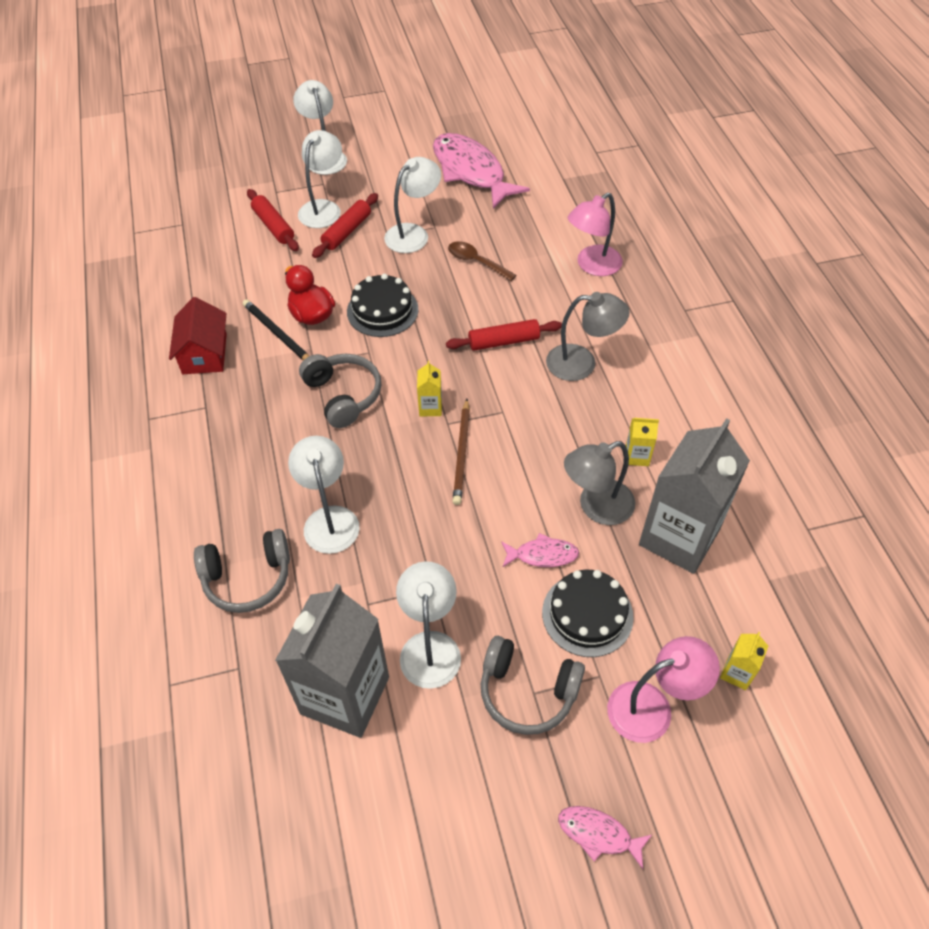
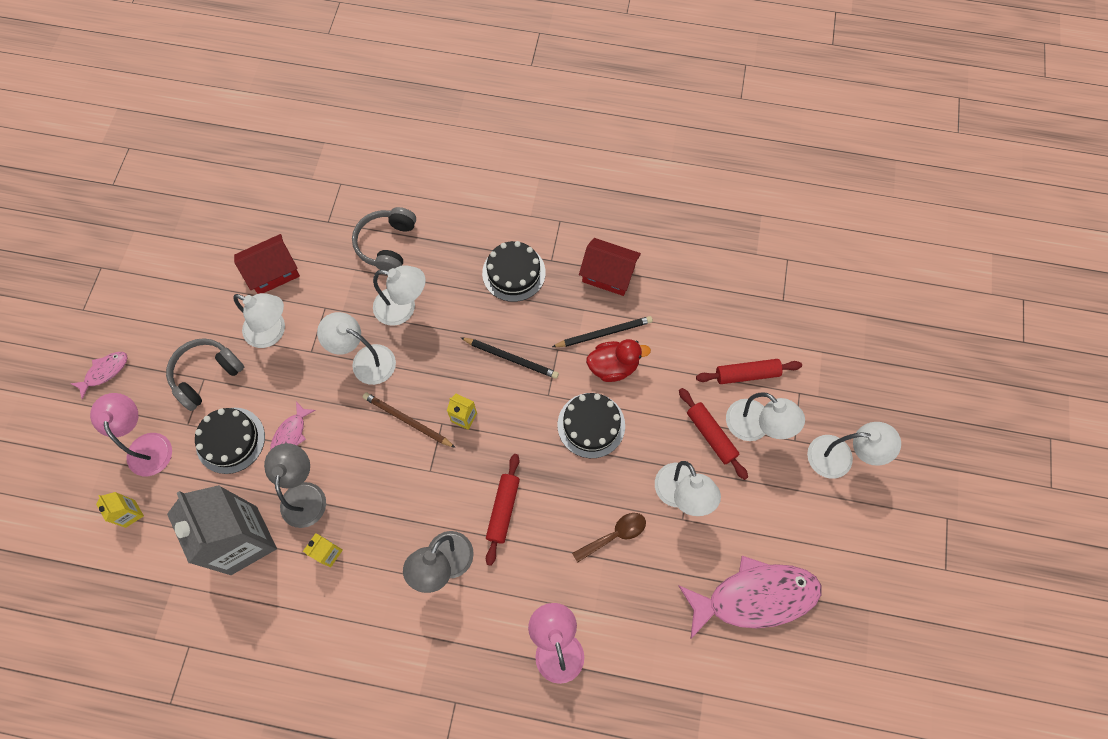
camera: 115 degrees right, 15 degrees up
(236, 434) = (513, 272): none -> black cake
(343, 395) = (511, 358): grey headphones -> black pencil
(345, 695) = (273, 272): grey carton -> red house
(414, 525) = (365, 360): none -> white lamp
(652, 707) = (147, 445): pink lamp -> pink lamp turned 150 degrees clockwise

